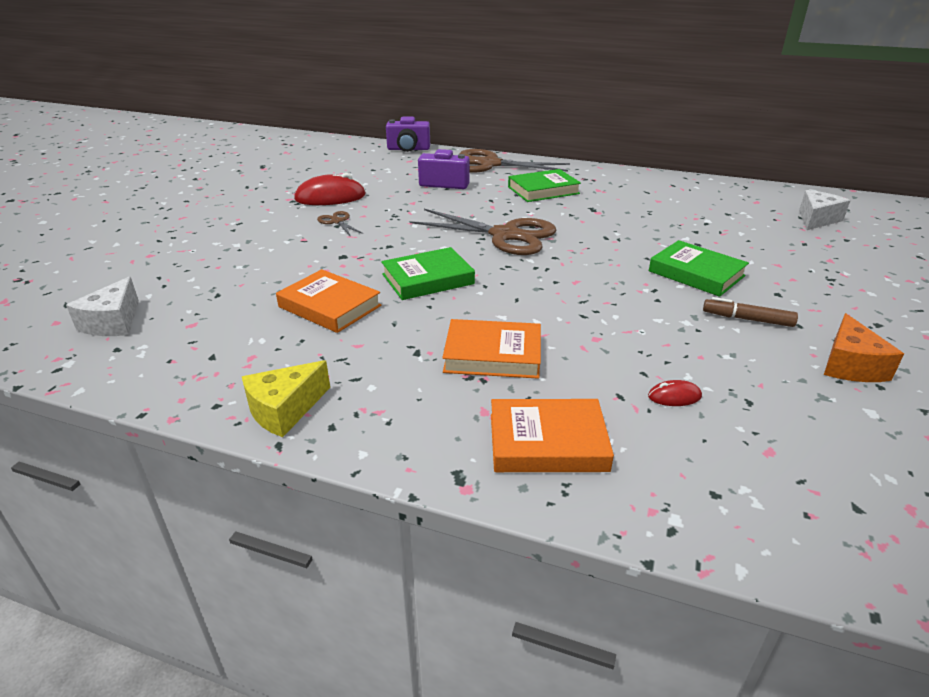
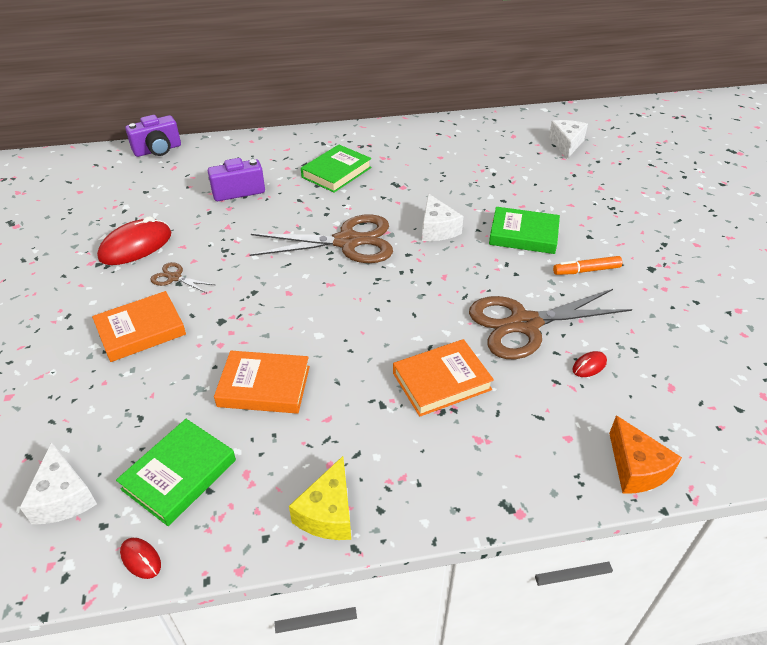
camera: 30 degrees left, 10 degrees up
(115, 380) = (141, 559): none -> red mouse
(428, 279) = (323, 320): green book -> green book (179, 474)
(489, 164) = (259, 150): brown scissors -> brown scissors (524, 324)
(547, 442) = (540, 446): orange book -> orange book (141, 330)
(603, 247) = (437, 229): none -> white cheese
(747, 319) = (586, 270): brown marker -> orange marker
(850, 365) = (670, 290): orange cheese -> orange cheese (636, 468)

